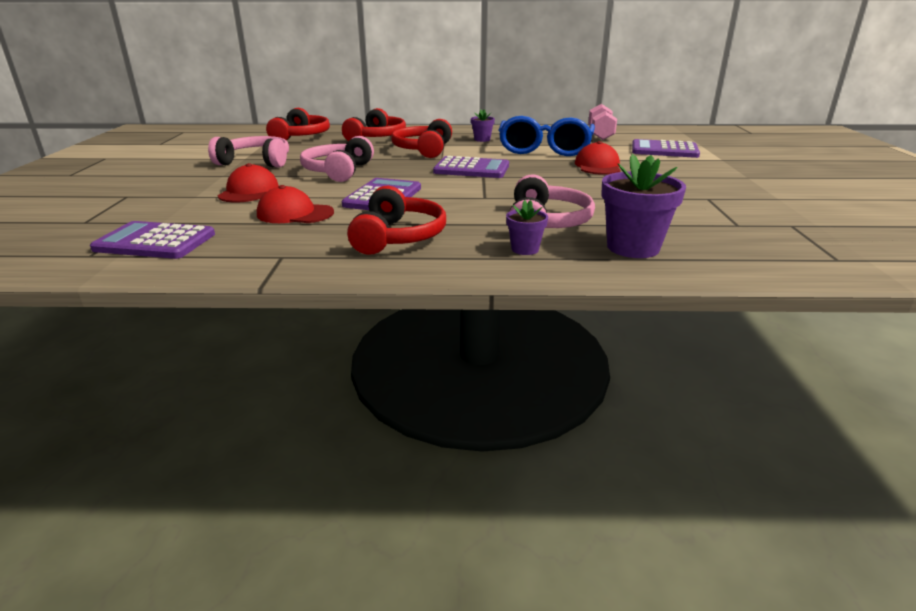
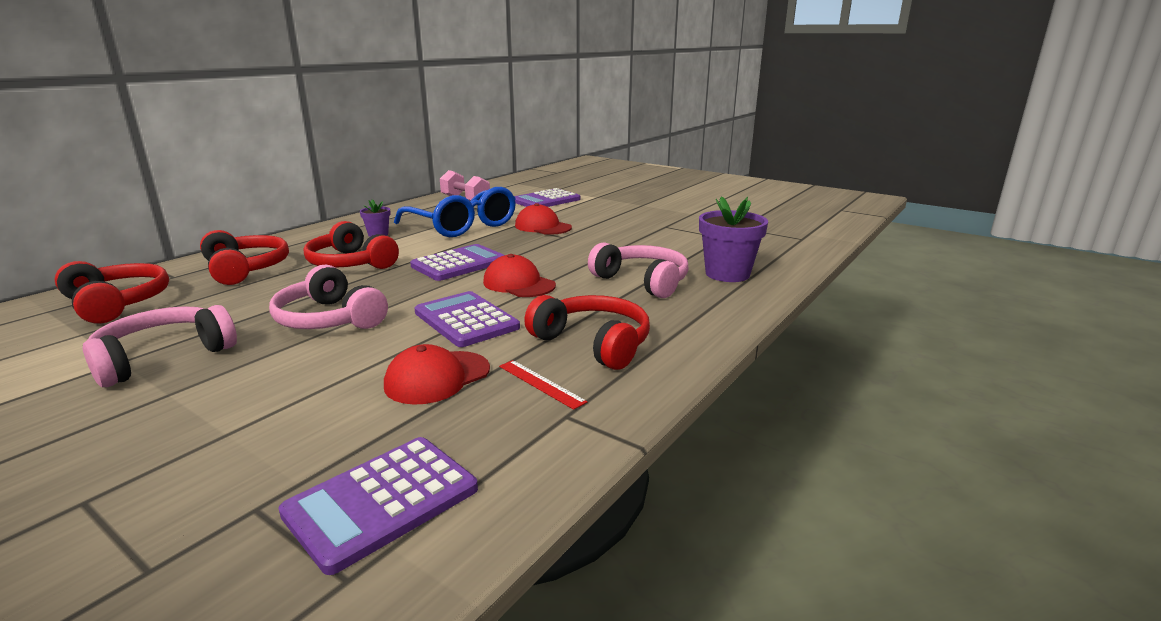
camera: 55 degrees left, 5 degrees down
(249, 191) = (291, 388): red cap -> red cap (518, 284)
(317, 239) = (541, 383): none -> red ruler
(525, 249) = (689, 305): purple flower pot -> none

